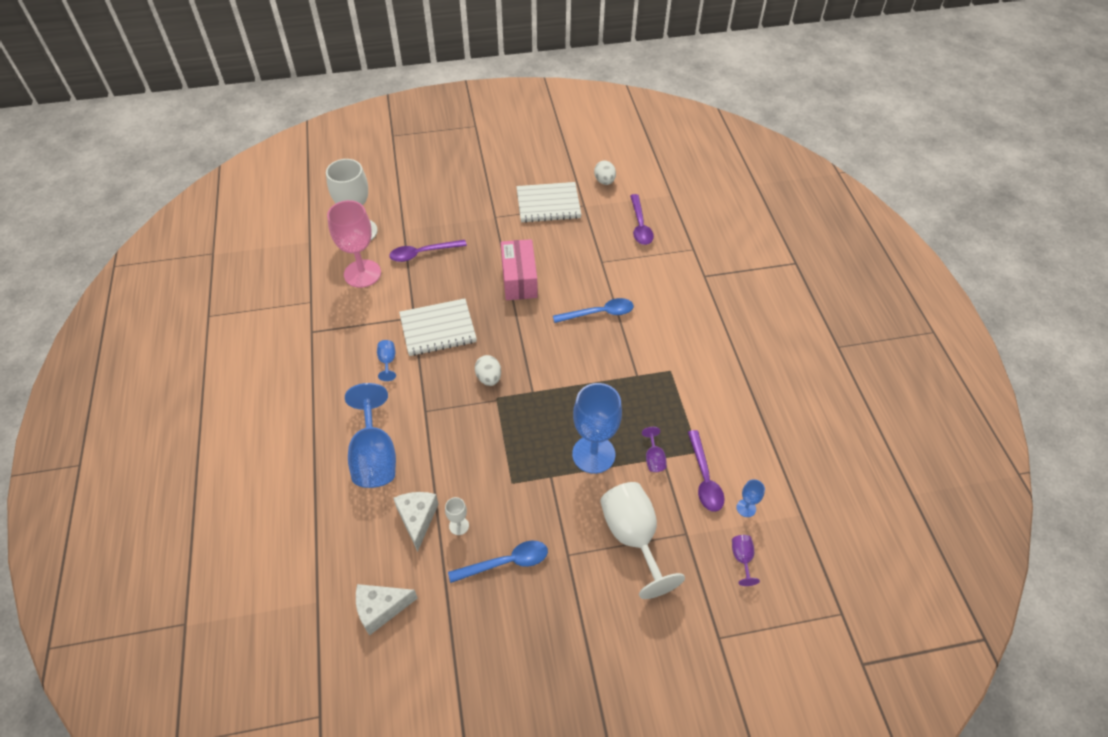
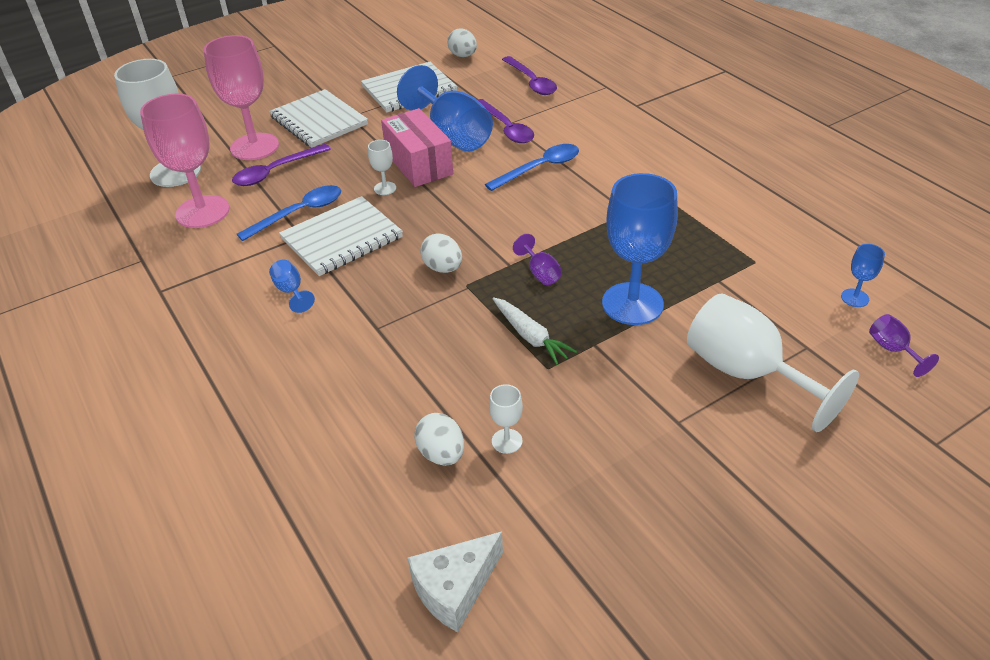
camera: 20 degrees left, 10 degrees down
(374, 456) = (333, 401): blue goblet -> blue goblet (452, 135)
(417, 519) = (441, 454): white cheese -> white egg
(419, 225) = (254, 147): none -> pink goblet
(472, 214) = (319, 121): none -> white notebook
(486, 294) = (385, 188): none -> white goblet
(506, 562) = (601, 461): blue spoon -> blue spoon (299, 213)
(514, 454) = (530, 336): none -> white carrot
(654, 458) = (709, 284): purple goblet -> purple goblet (540, 273)
(704, 478) = (783, 284): purple spoon -> purple spoon (506, 128)

